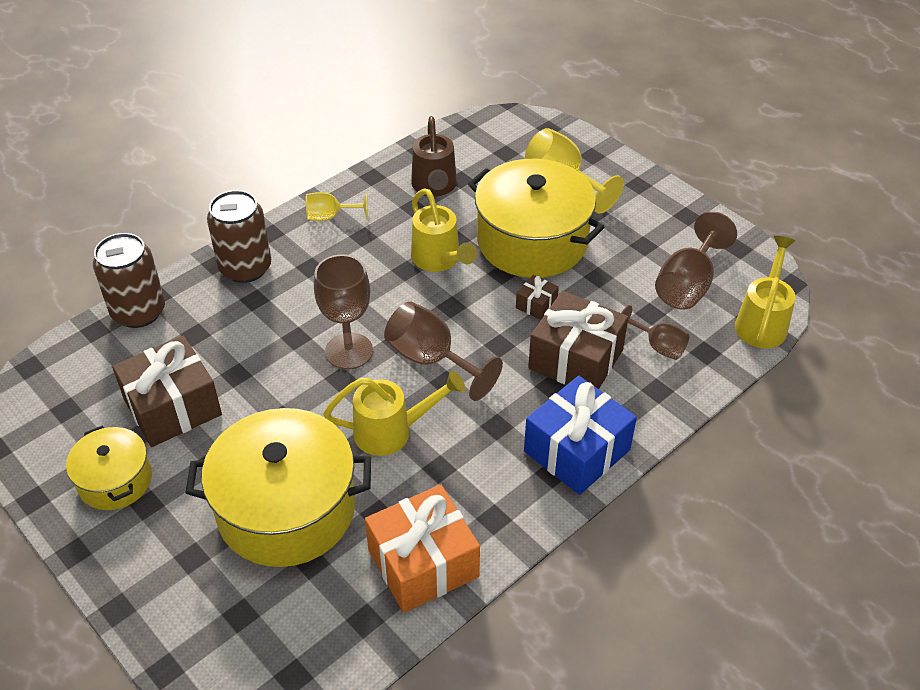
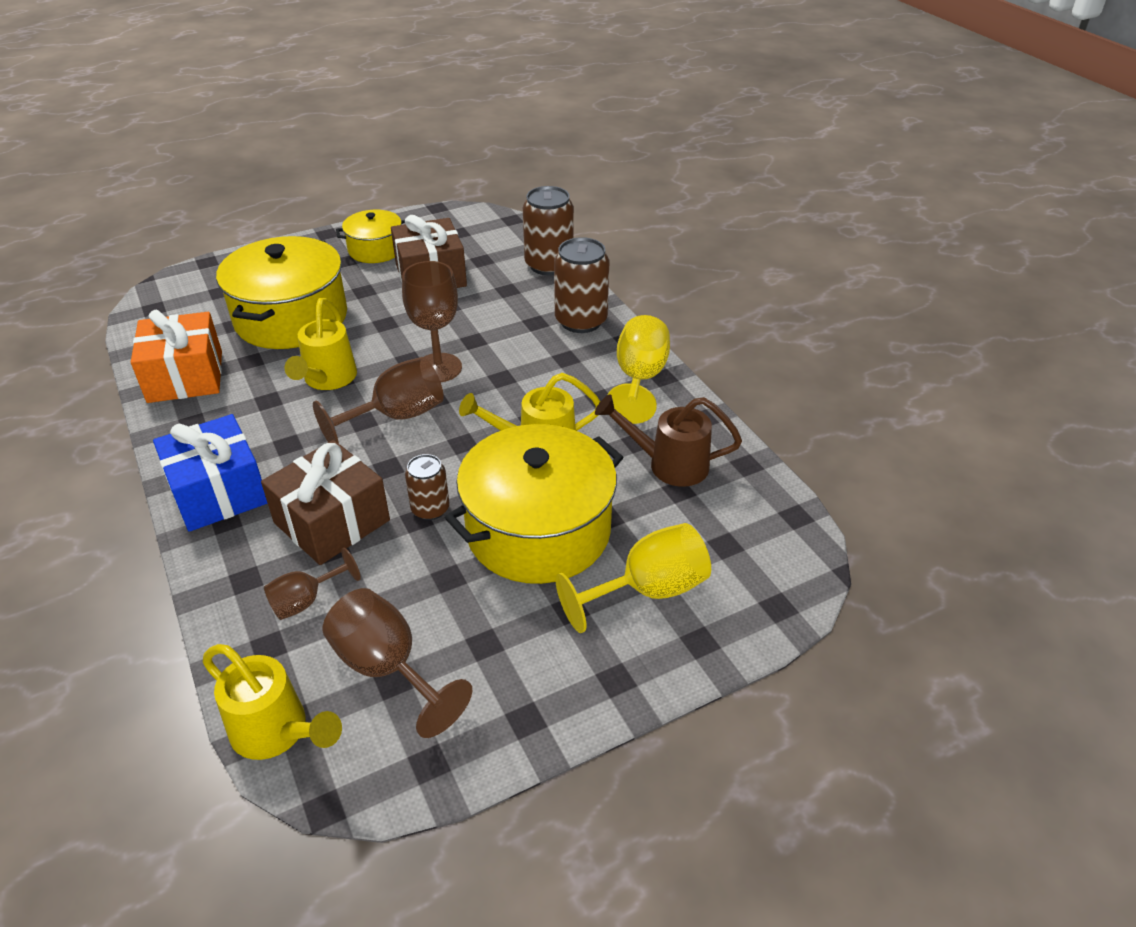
camera: 105 degrees right, 5 degrees down
(330, 216) = (639, 379): yellow goblet -> yellow goblet, size x1.65
(536, 305) = (430, 509): brown gift -> brown can

